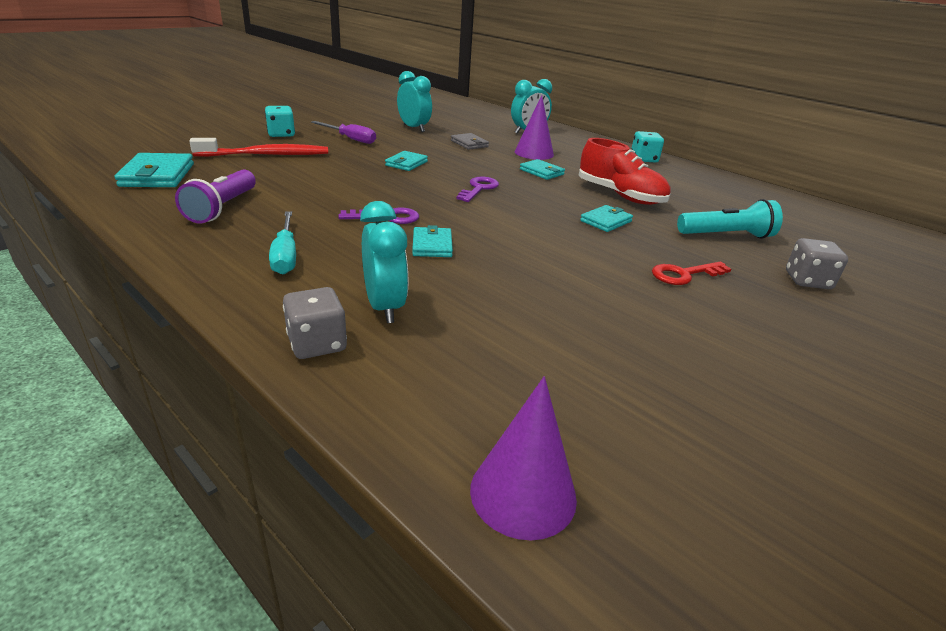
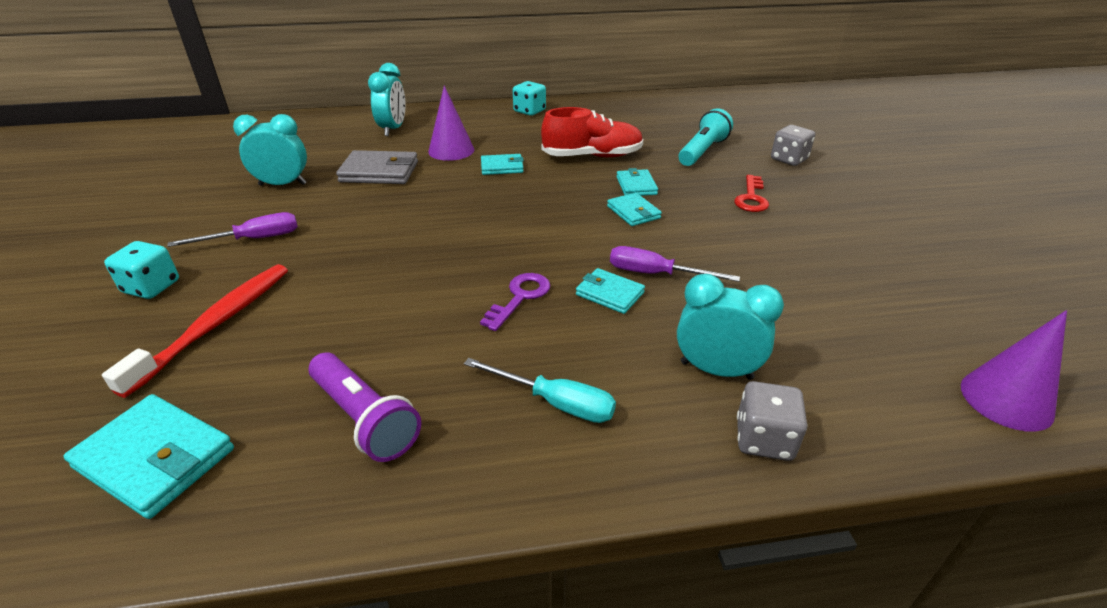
camera: 50 degrees left, 5 degrees up
(406, 163) = (386, 230): turquoise wallet -> turquoise wallet (633, 212)
(469, 144) = (379, 172): grey wallet -> grey wallet, size x1.63
(479, 189) = (504, 215): purple key -> none
(484, 256) = (655, 274): none -> purple screwdriver

